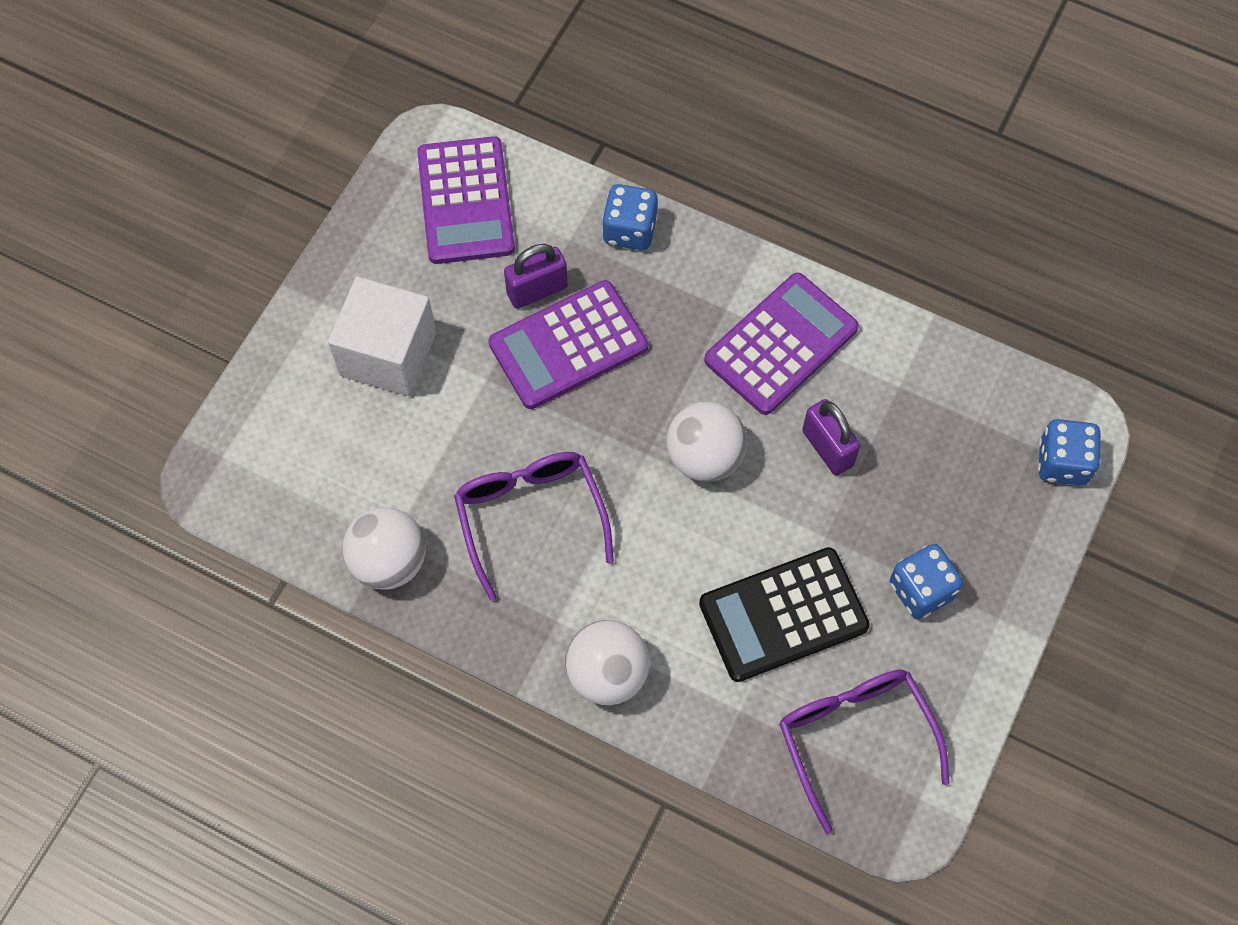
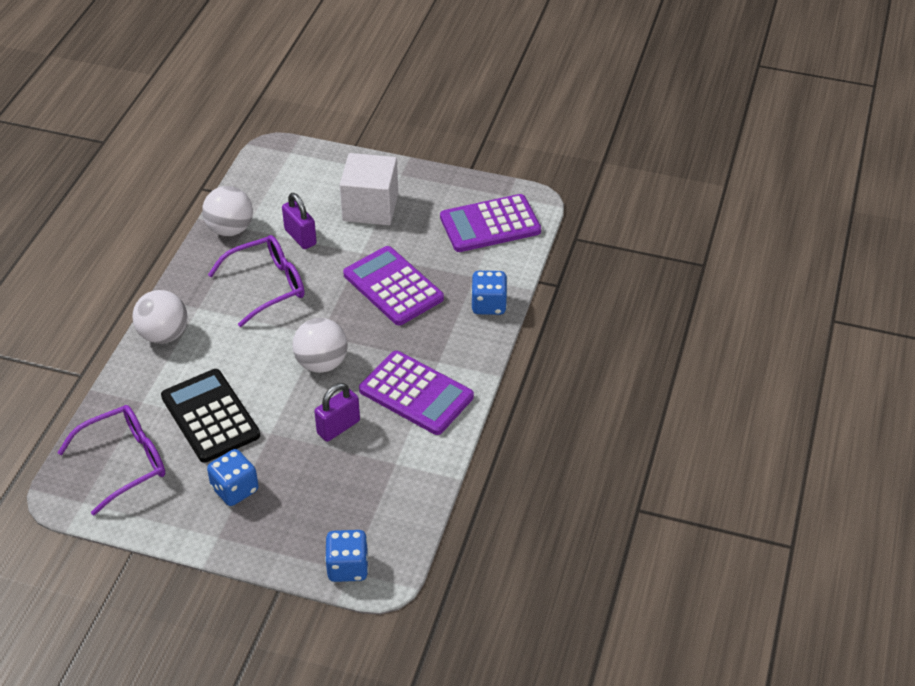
camera: 80 degrees right, 20 degrees down
(537, 290) = (431, 266): purple padlock -> purple padlock (300, 237)

